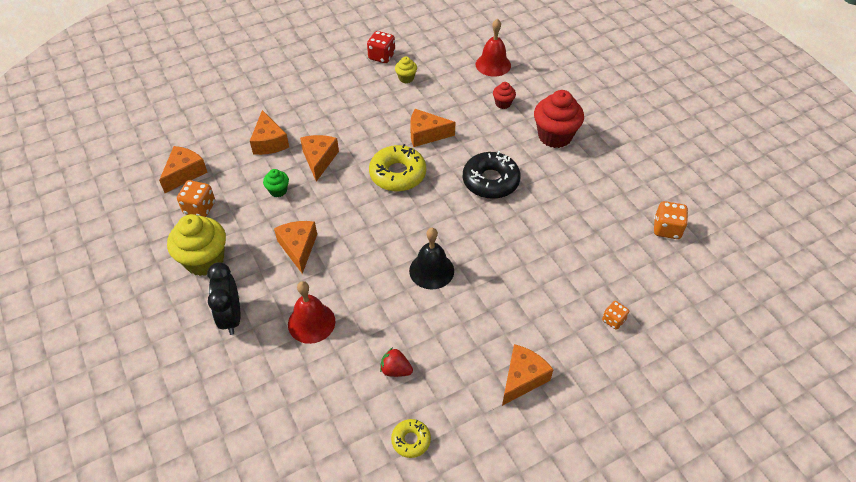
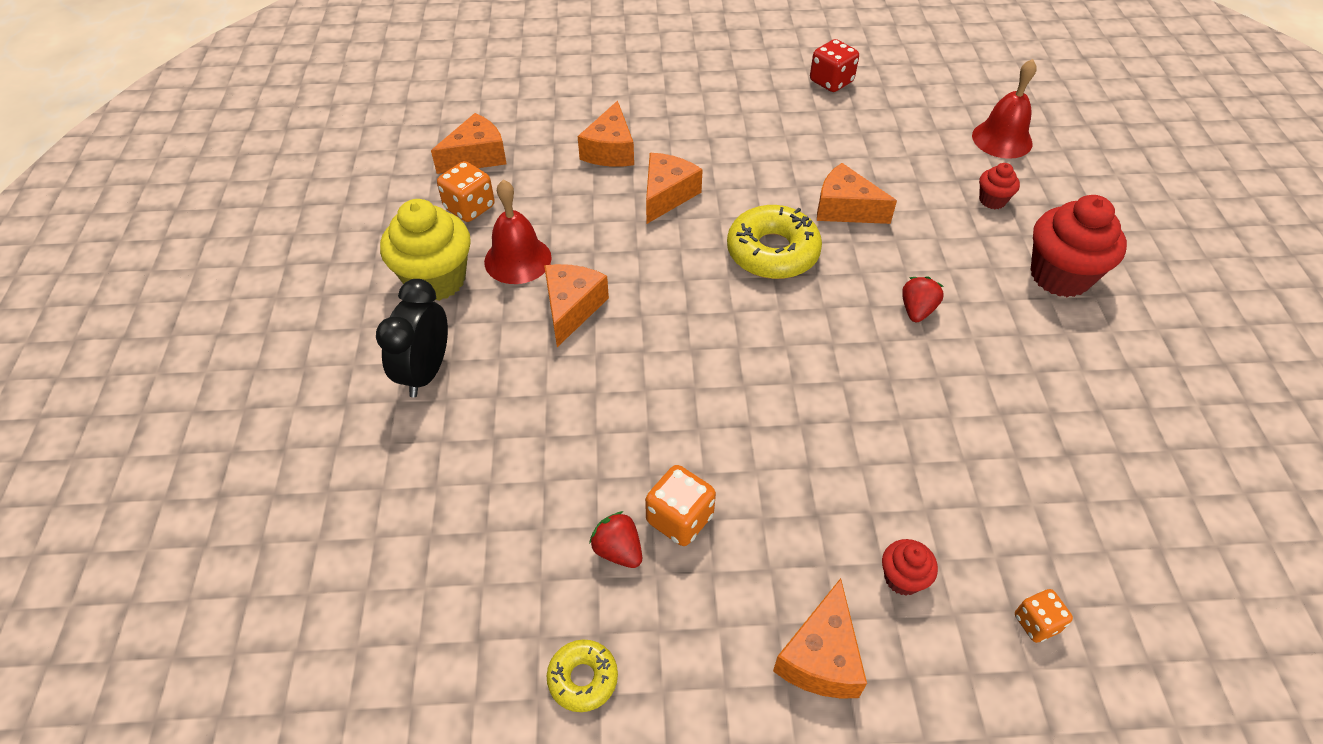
camera: 25 degrees right, 0 degrees up
(278, 191) = (587, 219): green cupcake -> none
(311, 322) = (531, 424): red bell -> red bell (517, 259)
(406, 78) = (853, 121): yellow cupcake -> none
(431, 270) = (753, 415): black bell -> none
(490, 181) = (917, 310): black donut -> red strawberry
(522, 378) = (821, 656): orange cheese -> orange cheese turned 135 degrees clockwise
(544, 324) = (902, 578): none -> red cupcake
(666, 229) = (1209, 499): orange dice -> orange dice (679, 519)

